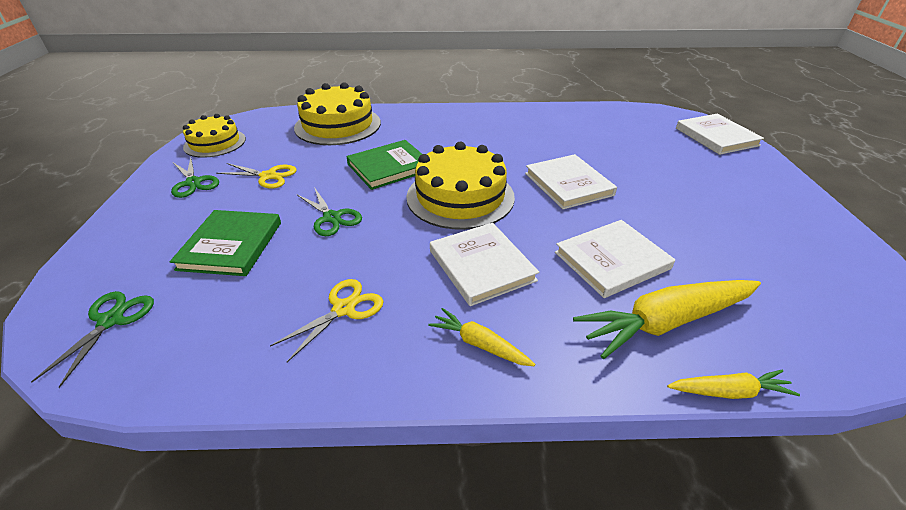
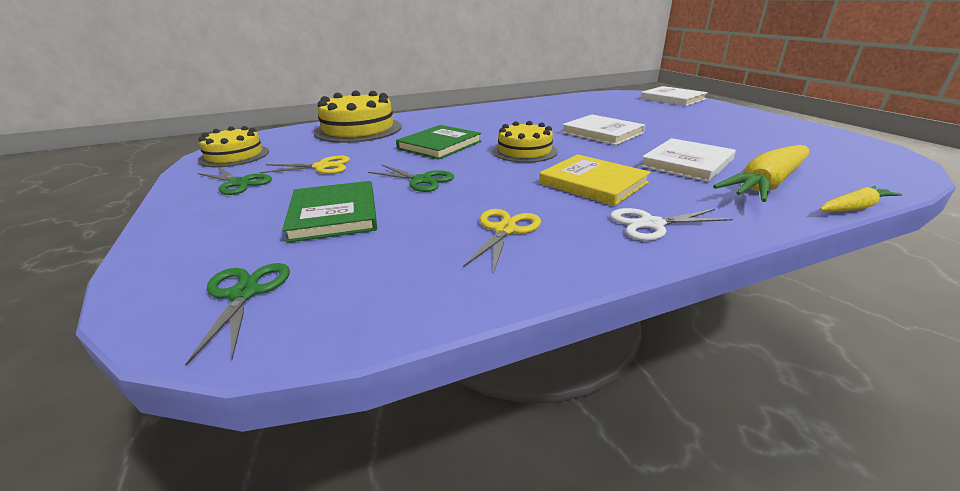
camera: 20 degrees left, 10 degrees down
(460, 196) = (524, 151): yellow cake -> yellow cake, size x0.64
(479, 344) = (651, 224): yellow carrot -> white scissors
(481, 265) = (593, 183): white book -> yellow book

